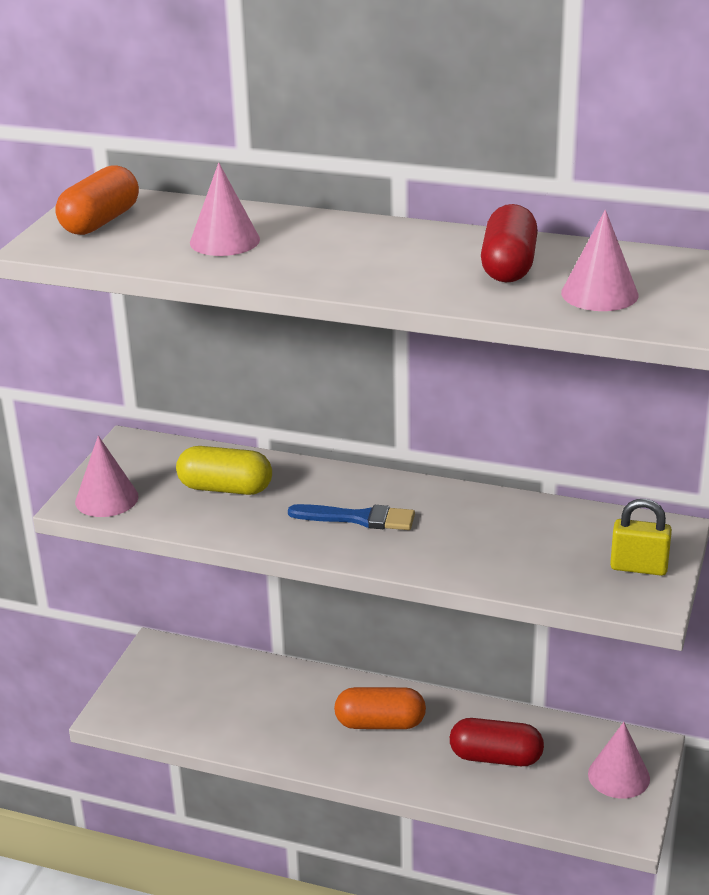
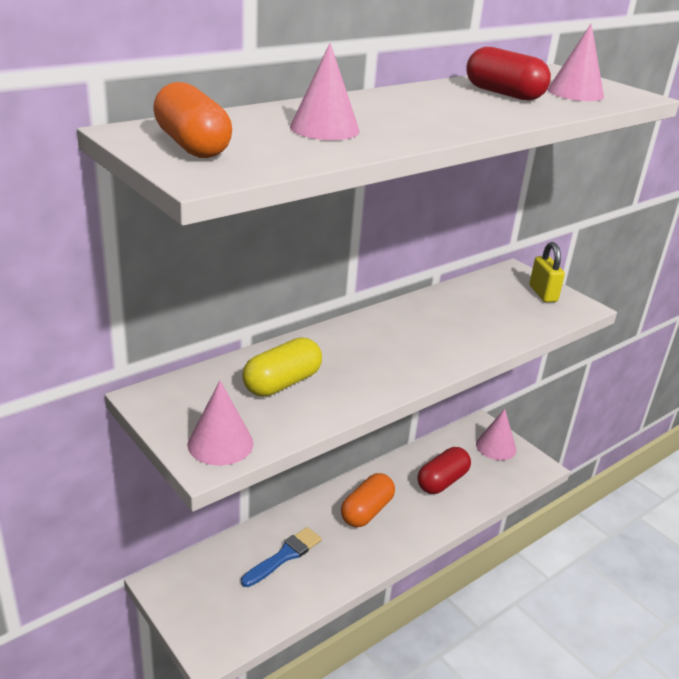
camera: 60 degrees left, 0 degrees up
(358, 518) = (391, 350): blue brush -> blue brush (284, 556)
(638, 567) = (543, 294): yellow padlock -> yellow padlock turned 60 degrees counterclockwise

